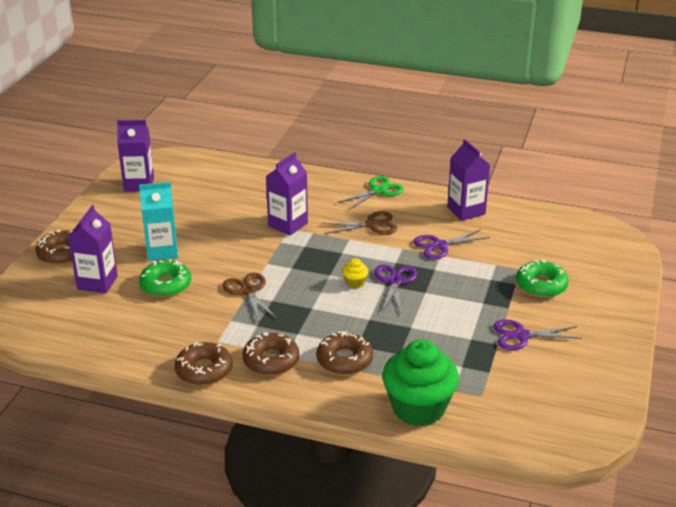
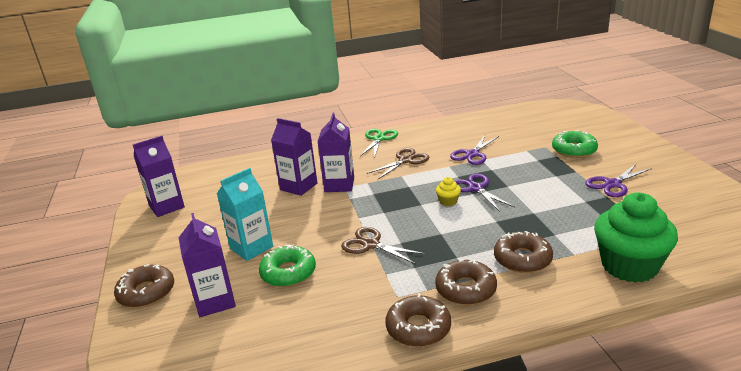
camera: 30 degrees left, 5 degrees down
(466, 211) = (458, 128): purple carton -> purple carton (298, 186)

